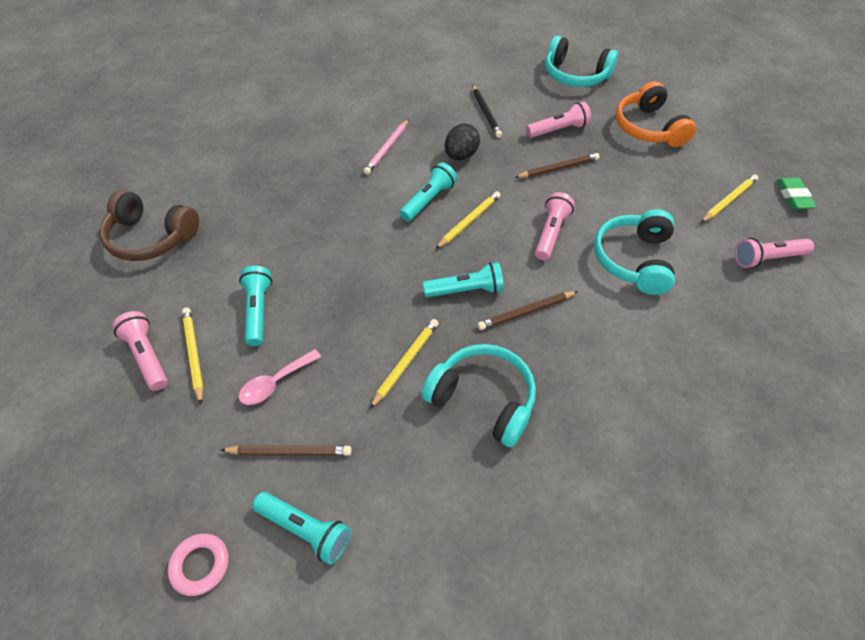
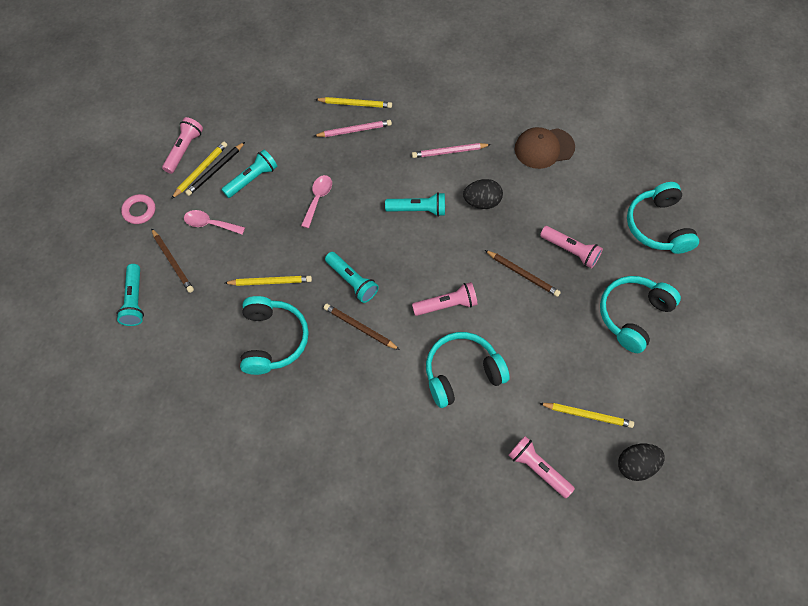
camera: 55 degrees right, 10 degrees up
(151, 237) = (265, 83): brown headphones -> none
(200, 565) = (89, 266): pink ring -> pink ring (139, 211)
(291, 198) = (354, 130): none -> pink pencil
(341, 267) = (318, 199): none -> pink spoon
(443, 94) = (544, 148): none -> brown cap
(469, 221) = (417, 247): yellow pencil -> yellow pencil (355, 104)
(486, 113) = (547, 190): black pencil -> black pencil (215, 170)
(648, 128) = (633, 315): orange headphones -> turquoise headphones
(793, 196) = (636, 465): green eraser -> black egg

